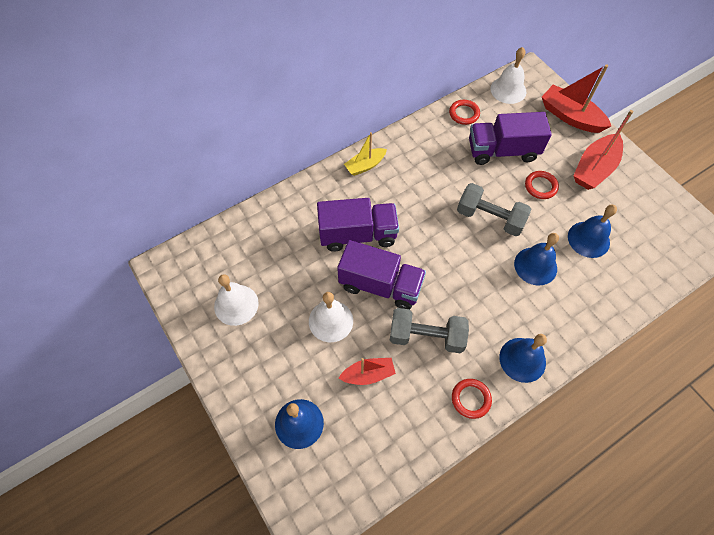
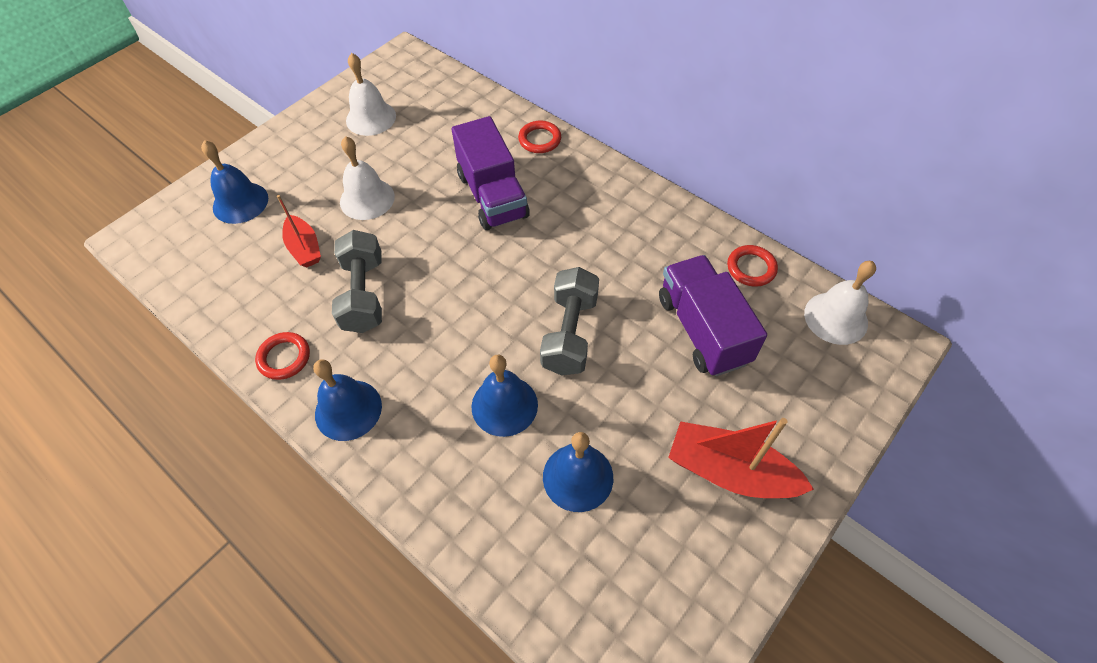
camera: 75 degrees right, 5 degrees down
(365, 165) = (602, 179): yellow boat -> none
(380, 285) = (425, 233): purple truck -> none
(540, 186) = (656, 393): red ring -> red ring (539, 139)
(570, 116) = (830, 419): red boat -> none

